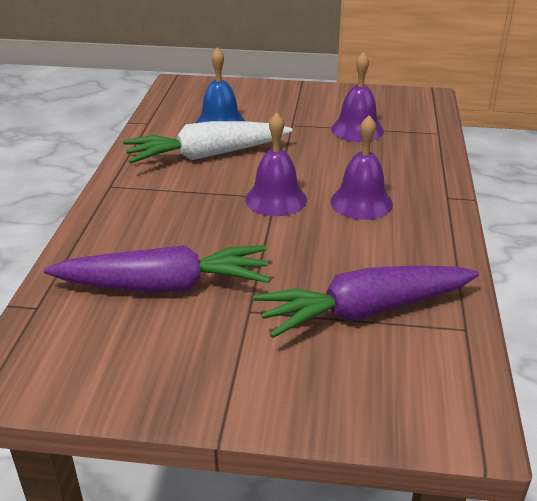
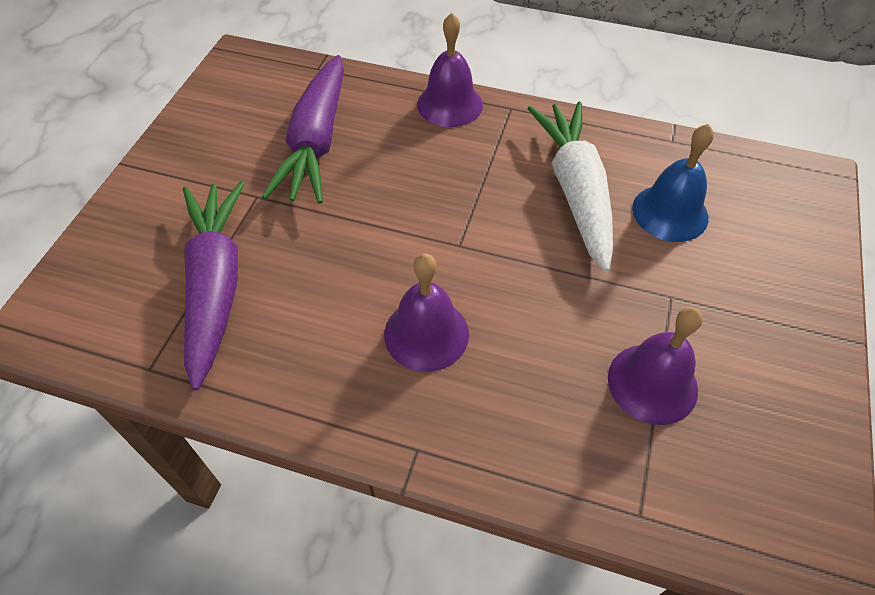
camera: 100 degrees right, 20 degrees up
(276, 199) = (453, 245): purple bell -> purple bell (450, 104)

